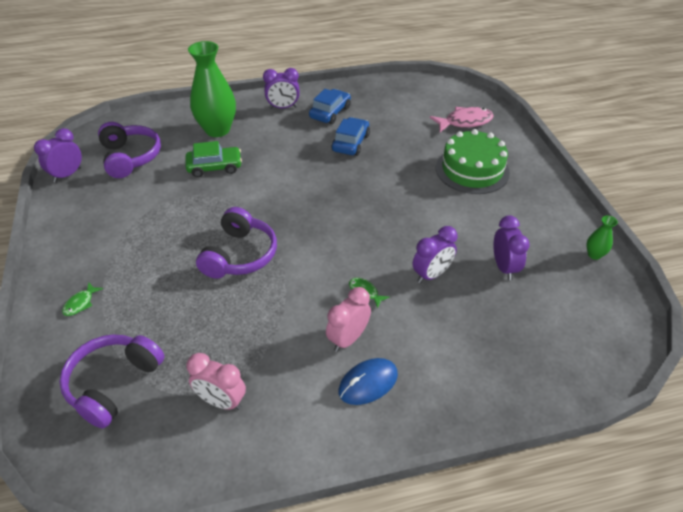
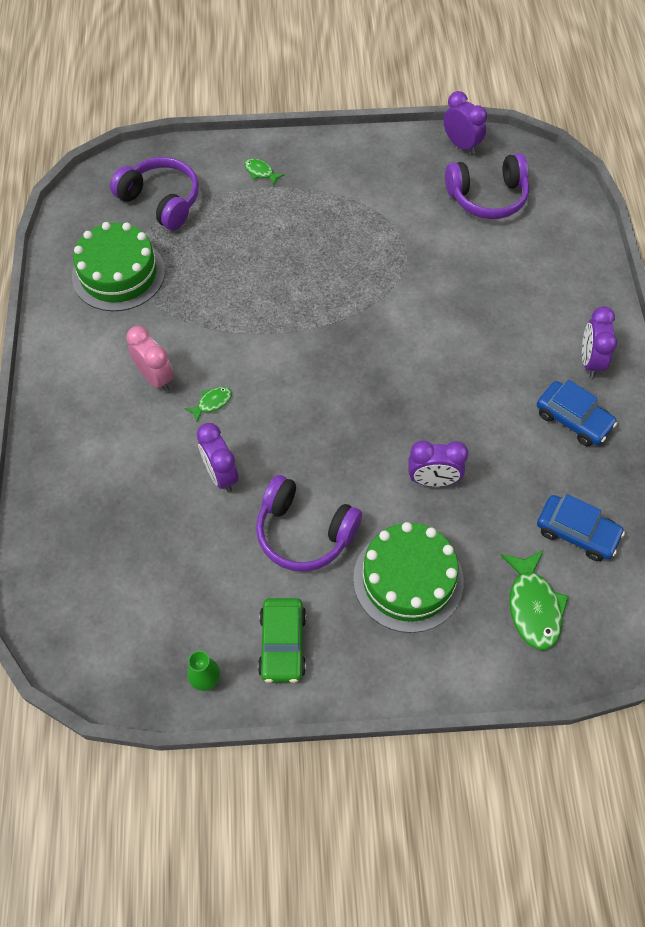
camera: 100 degrees right, 15 degrees up
(215, 167) = (457, 278): green car -> green car (282, 644)
(217, 130) = (539, 283): green vase -> none
(221, 401) = (118, 274): pink clock -> green cake
(240, 255) = (296, 295): purple headphones -> purple headphones (304, 532)
(350, 143) = (492, 434): blue car -> blue car (577, 532)
(368, 383) = (99, 386): blue mouse -> none
(465, 122) = (533, 606): pink fish -> green fish
(504, 267) = (212, 558): purple clock -> purple clock (433, 480)

